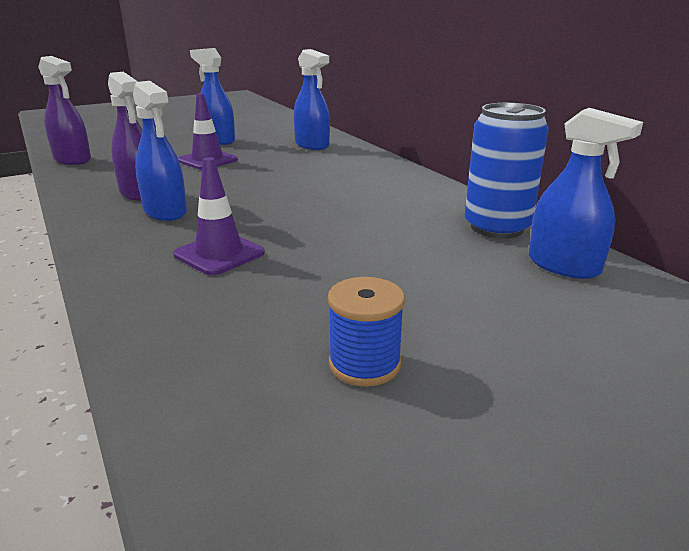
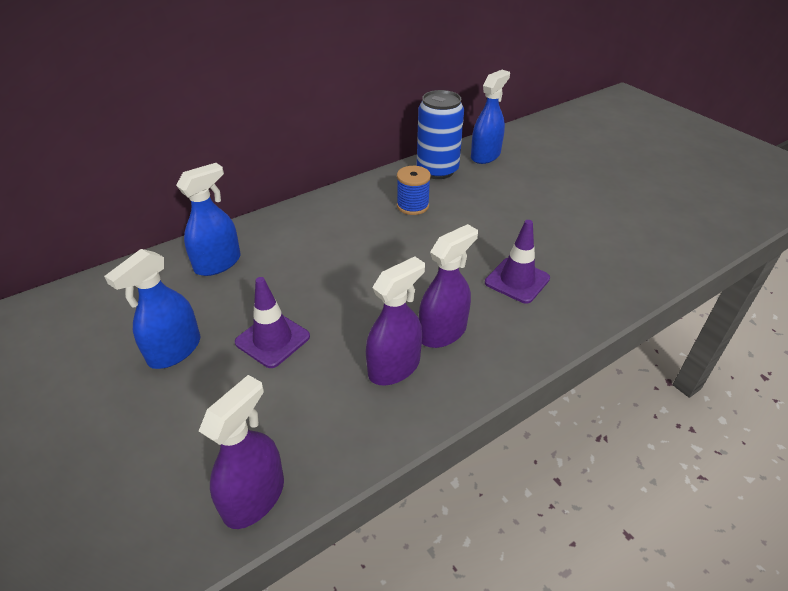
camera: 95 degrees left, 15 degrees up
(165, 211) = (442, 332): blue spray bottle -> purple spray bottle
(364, 364) = (609, 214): blue spool -> blue spool (412, 206)

